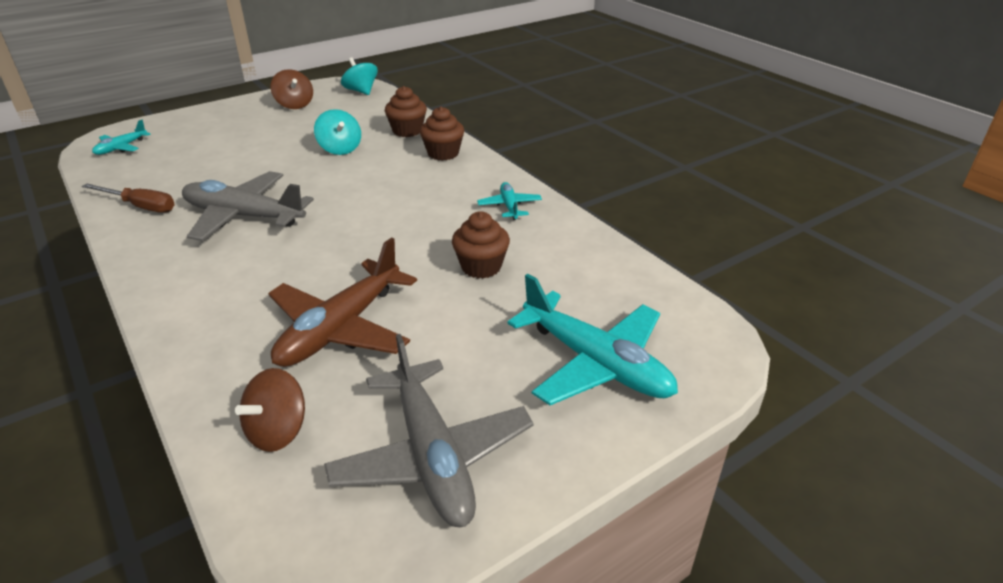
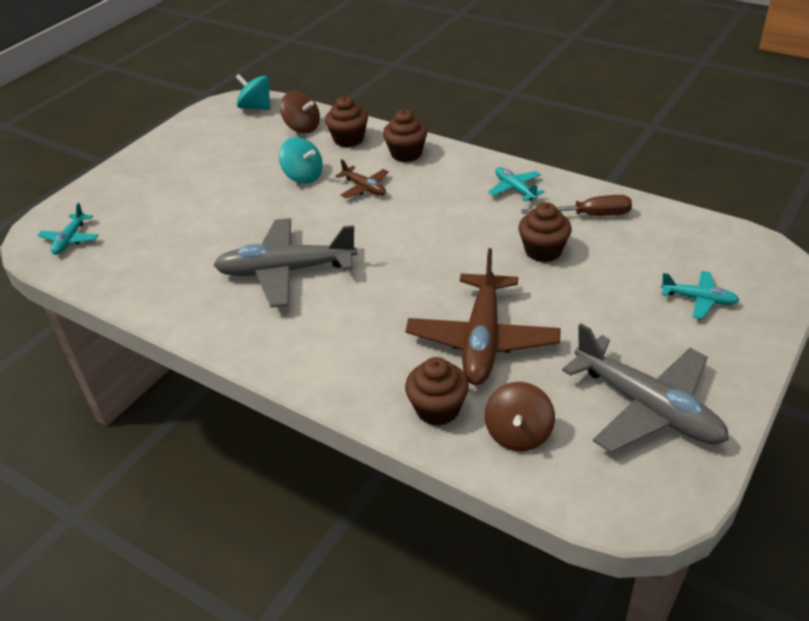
camera: 20 degrees left, 5 degrees up
(140, 206) = (170, 293): brown screwdriver -> brown screwdriver (589, 215)
(232, 377) = (437, 409): none -> brown cupcake
(295, 105) = (203, 141): brown spinning top -> brown spinning top (302, 127)
(379, 170) = (364, 188): none -> brown plane
(596, 363) = (699, 299): turquoise plane -> turquoise plane, size x0.49

